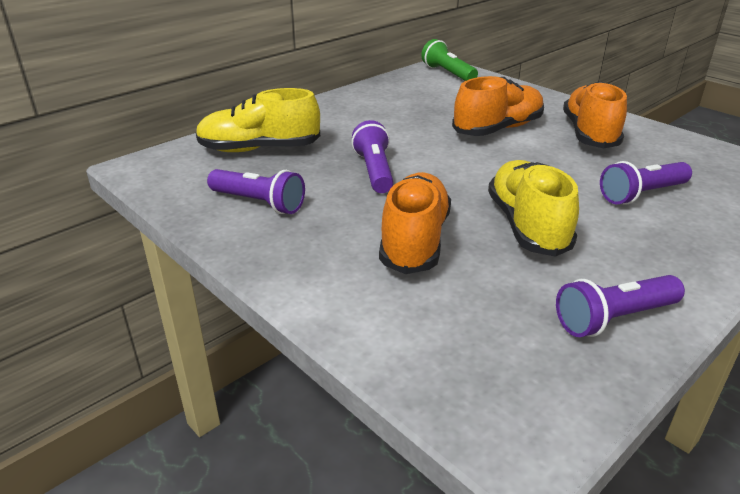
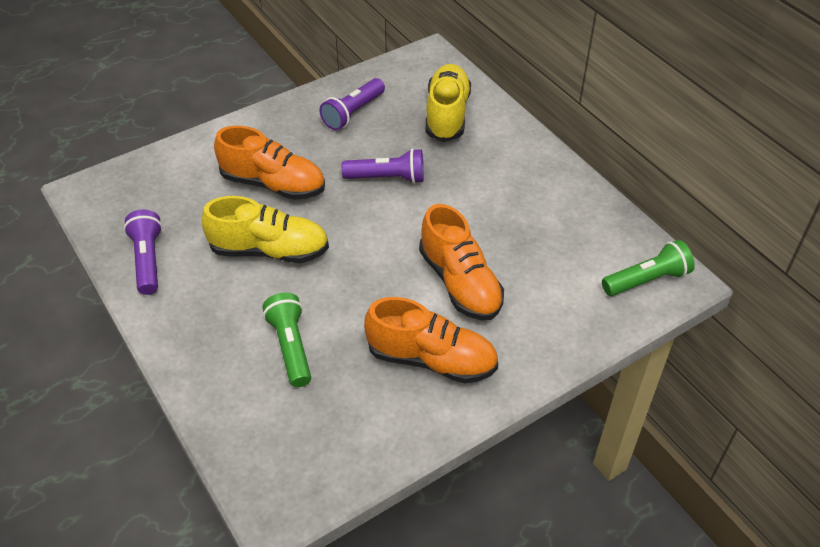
camera: 100 degrees right, 15 degrees up
(642, 194) = (290, 347): purple flashlight -> green flashlight

